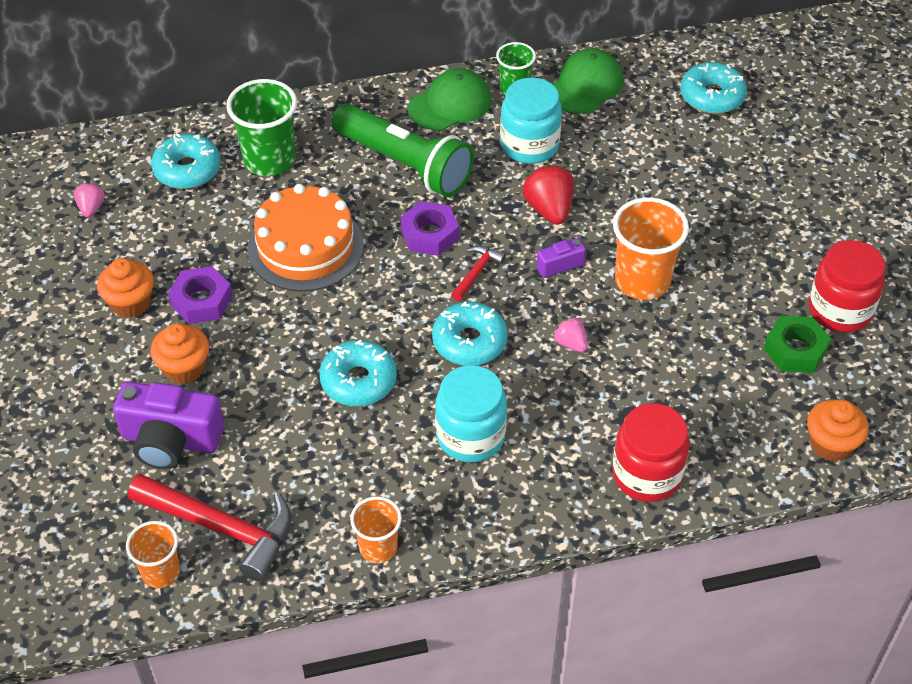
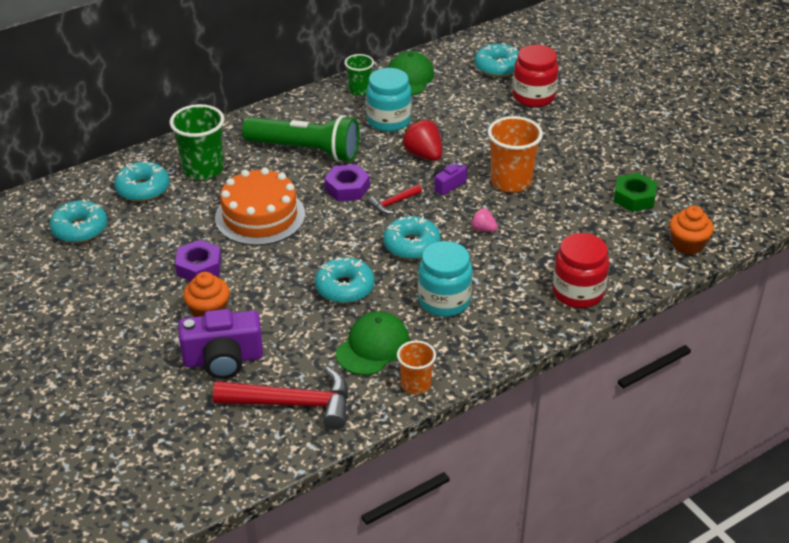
camera: 20 degrees left, 10 degrees down
(91, 208) = (80, 229): pink strawberry -> turquoise donut
(130, 303) = (144, 281): orange cupcake -> none
(161, 572) = (261, 444): orange cup -> none
(450, 104) = (318, 108): green cap -> green cap (372, 347)
(477, 272) = (393, 203): red hammer -> red hammer turned 135 degrees counterclockwise
(840, 310) = (650, 168): red jar -> red jar (533, 96)

